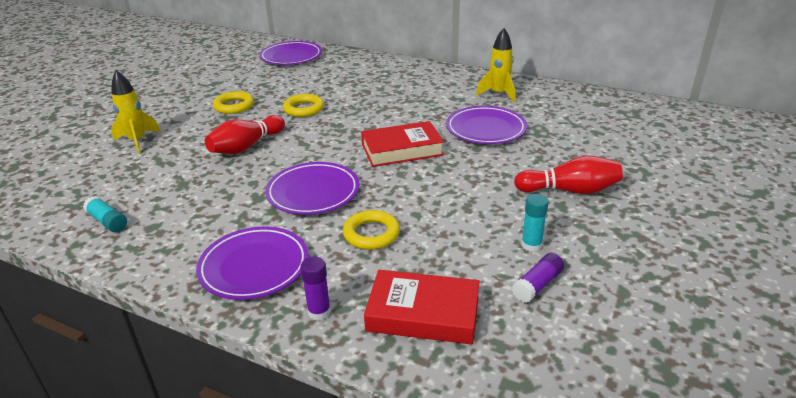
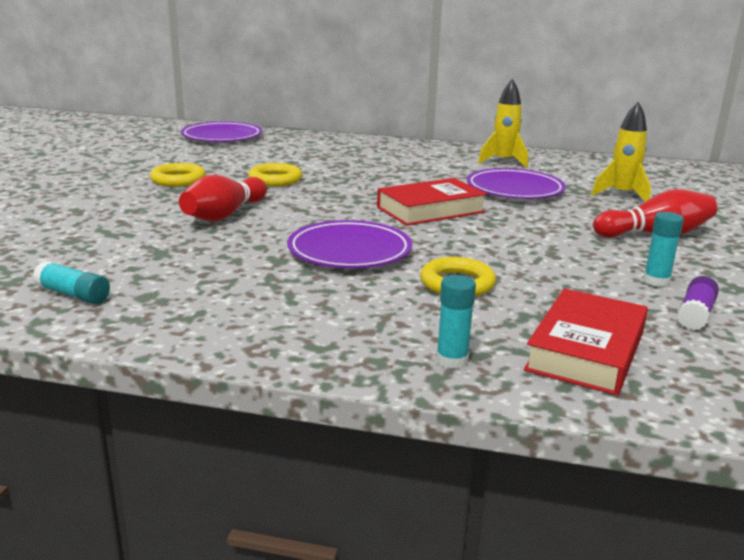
camera: 15 degrees left, 10 degrees down
(137, 141) = (62, 215): yellow rocket -> yellow rocket (621, 195)
(254, 267) = (327, 324): purple plate -> none
(319, 312) = (452, 360): purple glue stick -> turquoise glue stick
(423, 313) = (586, 350): red book -> red book turned 60 degrees counterclockwise

